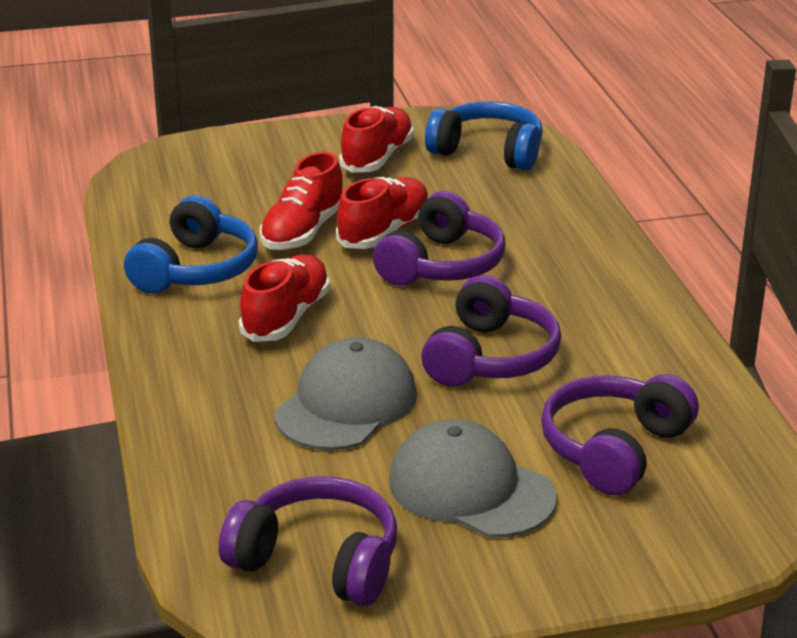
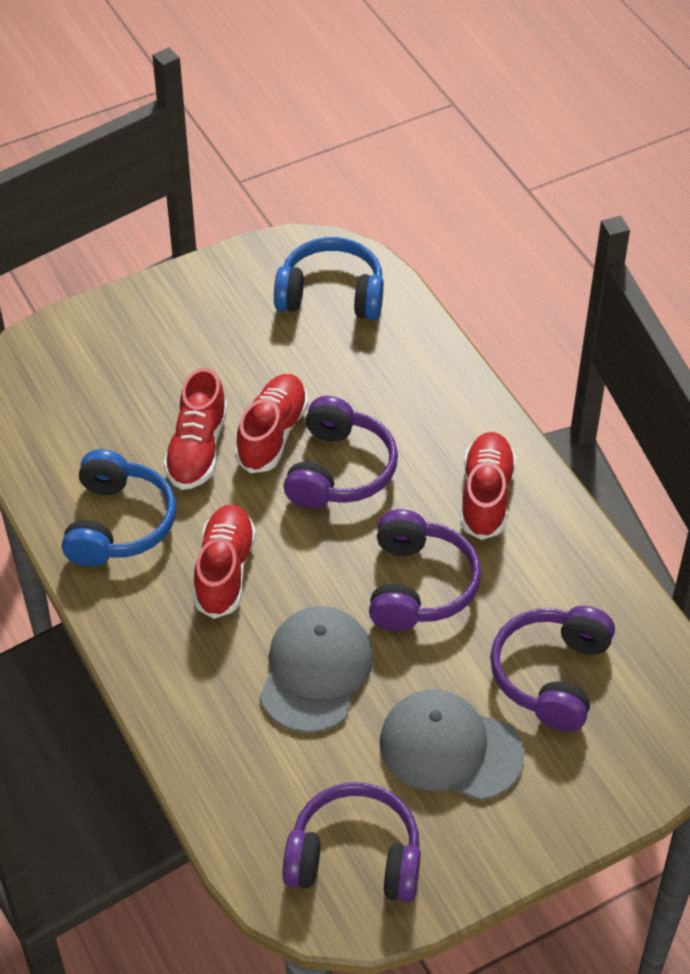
camera: 15 degrees left, 20 degrees up
(377, 158) = (229, 324): red shoe -> red shoe (486, 496)

